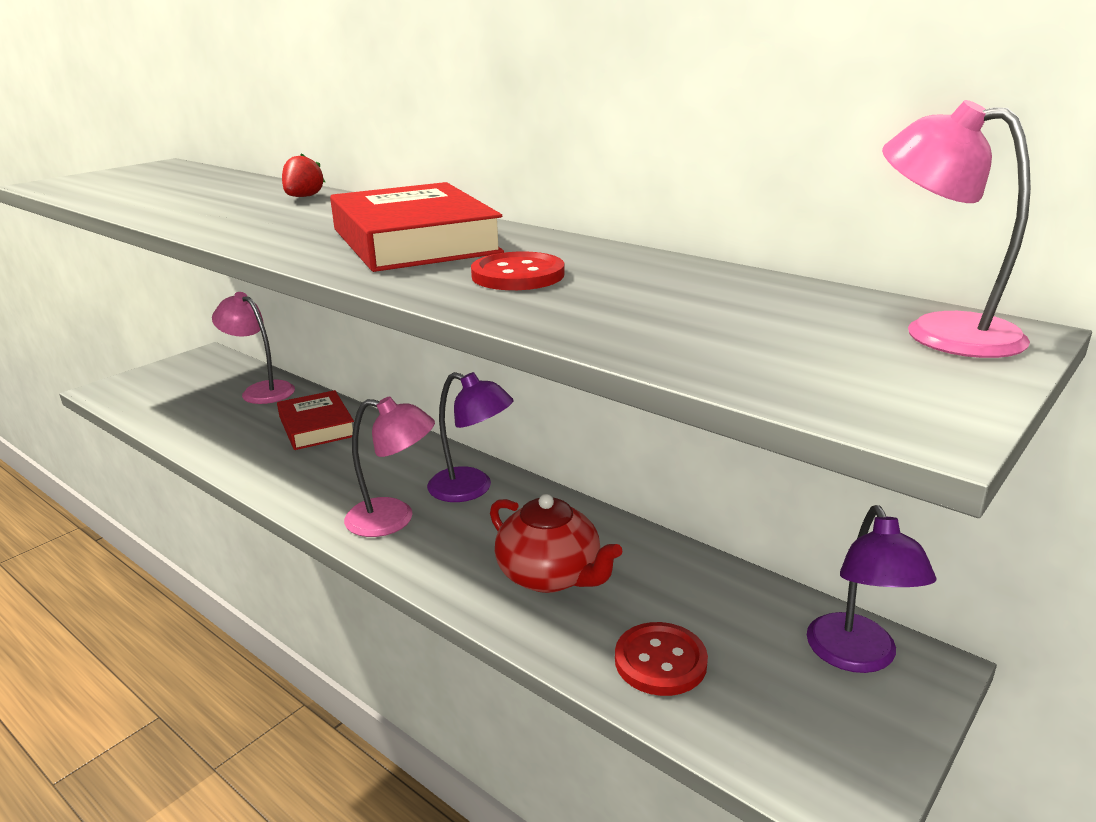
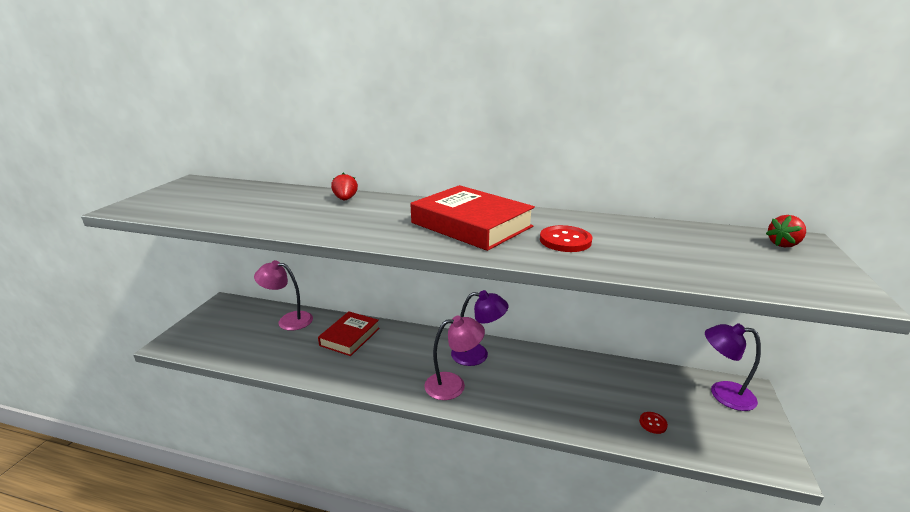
camera: 25 degrees left, 0 degrees up
(316, 426) = (350, 337): red book -> red book turned 75 degrees clockwise
(550, 575) = (563, 393): red teapot -> none
(660, 661) = (653, 423): red button -> red button, size x0.56
(857, 657) = (722, 394): purple lamp -> purple lamp turned 135 degrees clockwise
(939, 332) = (783, 244): pink lamp -> red strawberry

